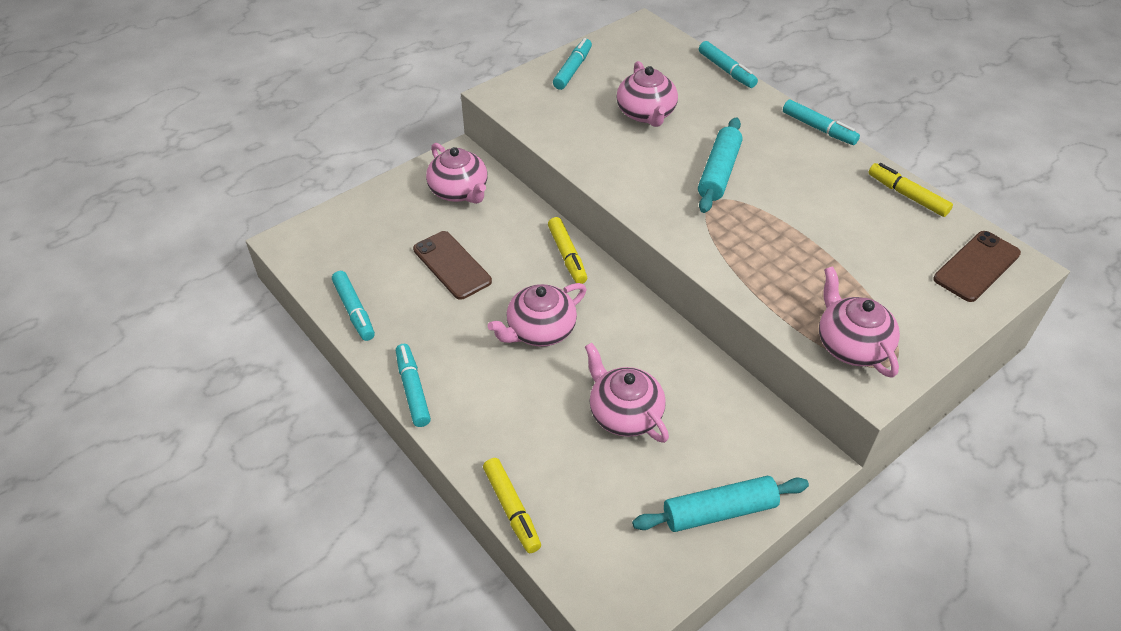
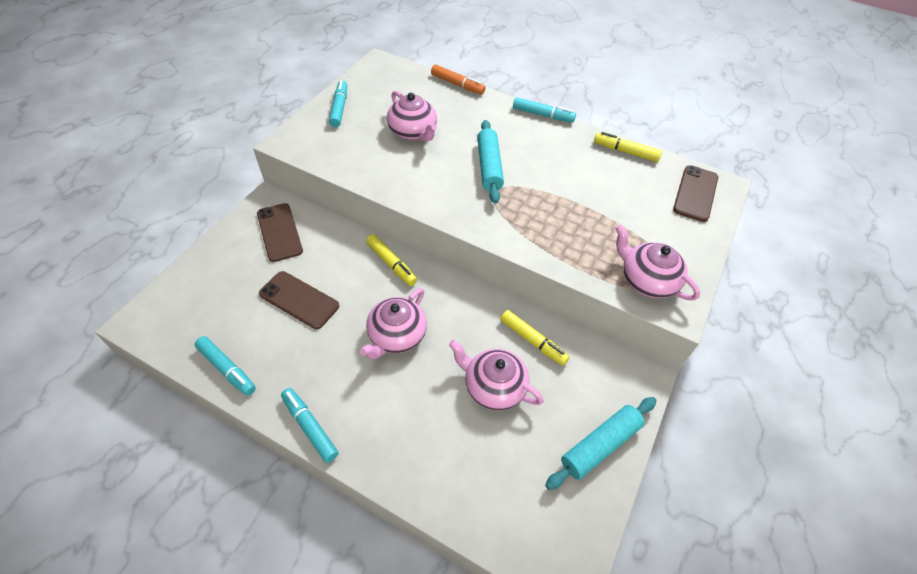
camera: 25 degrees left, 5 degrees up
(459, 191) = (279, 232): pink teapot -> brown phone
(512, 509) = (441, 509): yellow marker -> yellow marker (533, 341)
(726, 70) = (457, 84): turquoise marker -> orange marker

